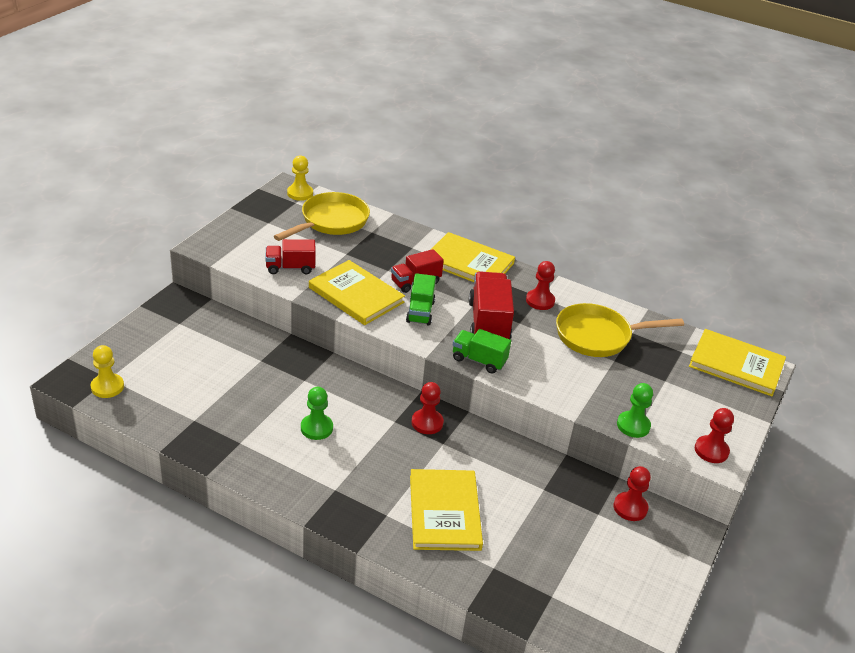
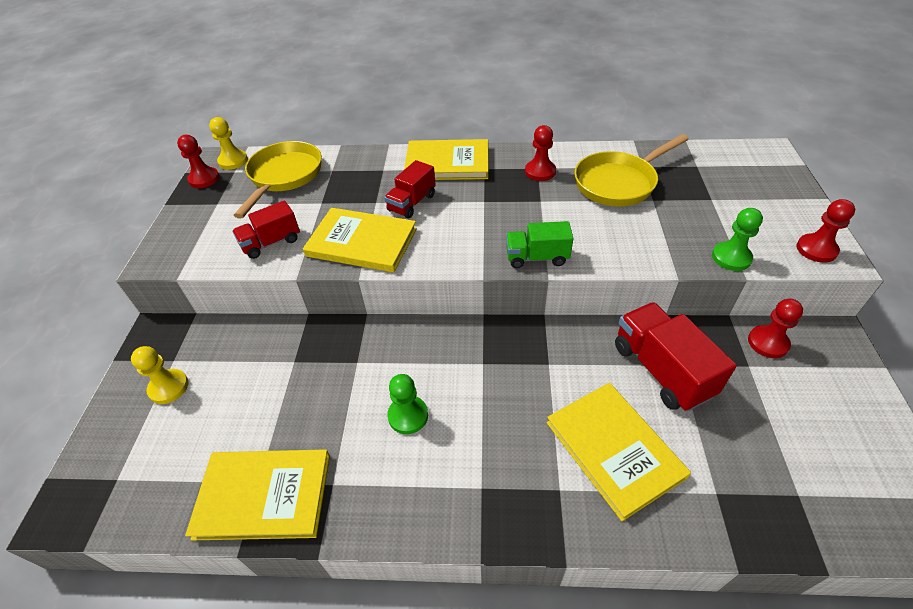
camera: 20 degrees left, 10 degrees up
(107, 387) = (120, 494): yellow pawn -> yellow pawn (169, 387)
(420, 312) = (440, 231): green truck -> none
(427, 423) = (515, 348): red pawn -> red pawn (204, 179)
(488, 322) = (513, 213): red truck -> red truck (661, 370)
(736, 365) = (748, 158): yellow book -> yellow book (264, 495)

